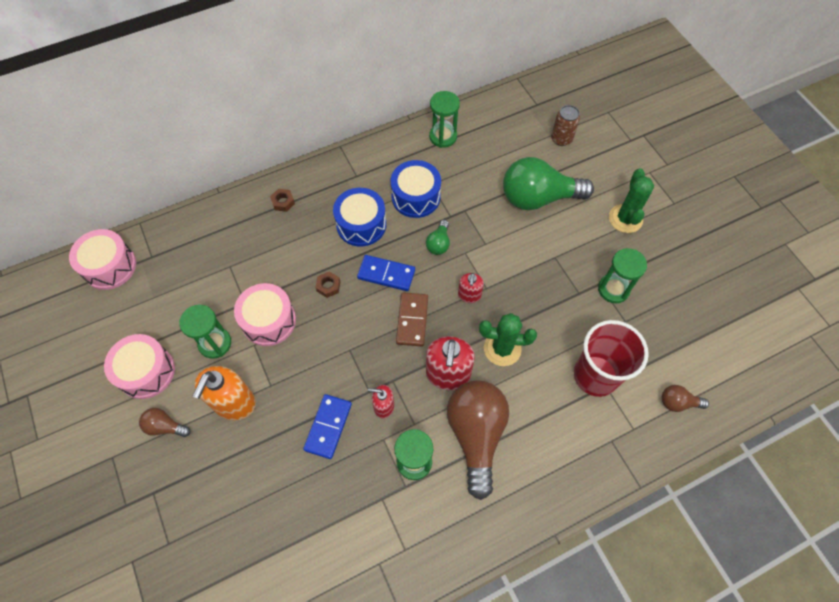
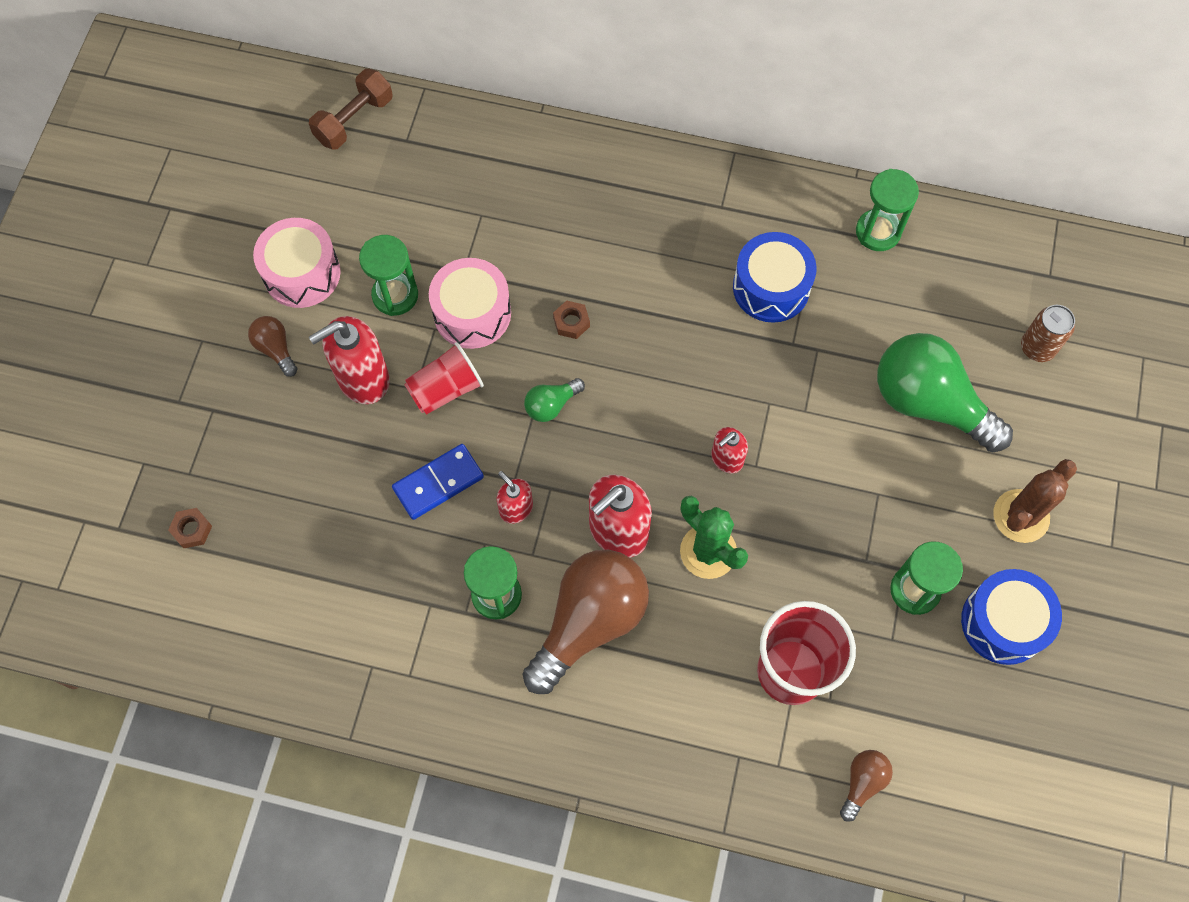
camera: 40 degrees right, 5 degrees up
(110, 266) = (354, 120): pink drum -> brown dumbbell
(234, 403) = (363, 378): orange soap dispenser -> red soap dispenser
(283, 202) = (605, 178): brown nut -> brown nut (192, 530)
(288, 372) = (446, 389): none -> red cup
(361, 225) = (673, 274): blue drum -> blue drum (1003, 622)
(386, 274) = (650, 358): blue domino -> none
(412, 320) = (632, 436): brown domino -> none
(439, 243) = (747, 367): green light bulb -> green light bulb (551, 405)
(625, 219) = (1021, 516): green cactus -> brown cactus
(678, 402) = (862, 783): brown light bulb -> brown light bulb turned 75 degrees clockwise

